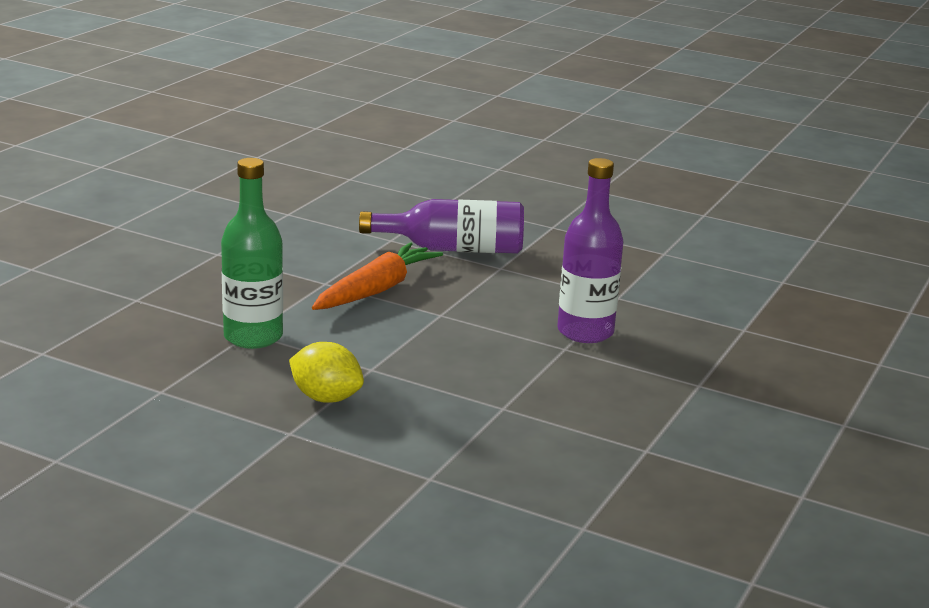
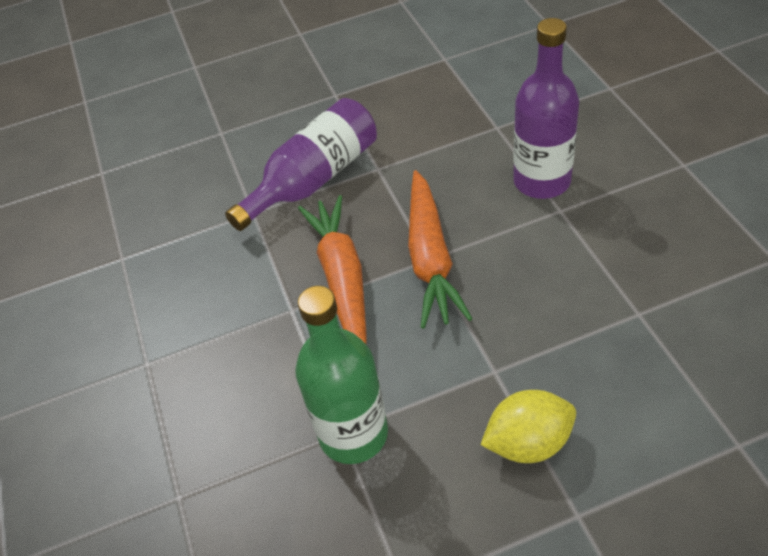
camera: 40 degrees left, 25 degrees up
(441, 314) = (430, 258): none -> orange carrot

